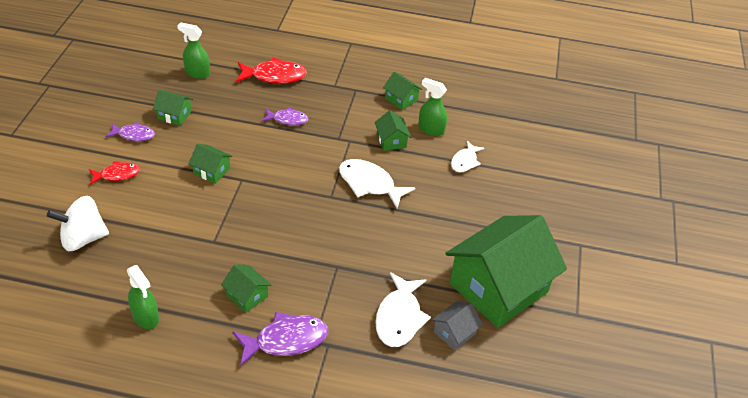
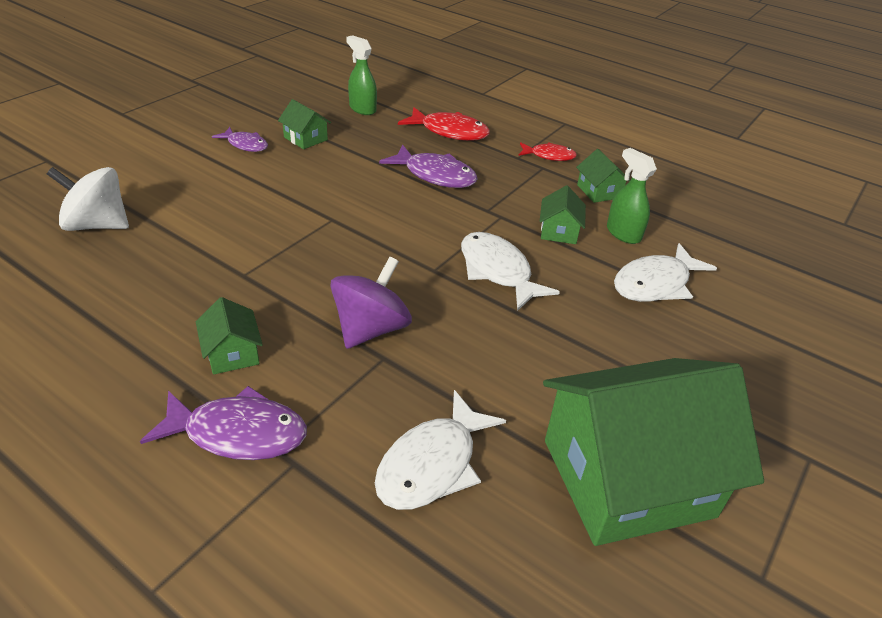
camera: 25 degrees right, 5 degrees down
(117, 174) = (194, 175): red fish -> red fish (549, 156)
(145, 317) = (84, 334): green spray bottle -> none
(211, 171) = (303, 201): green house -> none
(287, 119) = (435, 175): purple fish -> purple fish, size x1.62
(318, 250) = (371, 329): none -> purple spinning top
(454, 333) = (512, 524): grey house -> none
(465, 161) = (655, 283): white fish -> white fish, size x1.62

